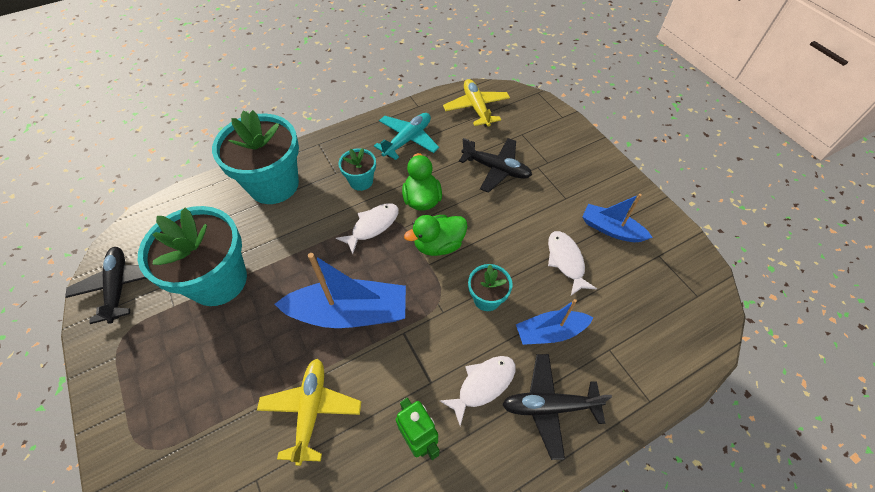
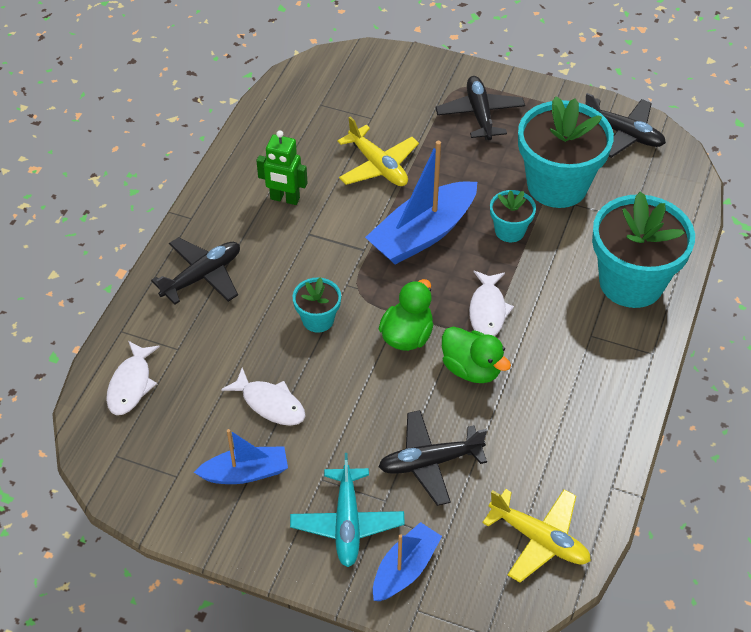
camera: 140 degrees right, 5 degrees down
(174, 398) = (480, 114): none -> black plane
(361, 181) = (554, 345): turquoise flower pot -> turquoise flower pot (509, 231)
(408, 140) = (566, 428): turquoise plane -> turquoise plane (347, 523)
(483, 385) = (266, 257): white fish -> white fish (131, 384)
(550, 332) = (240, 329): blue boat -> blue boat (405, 569)

